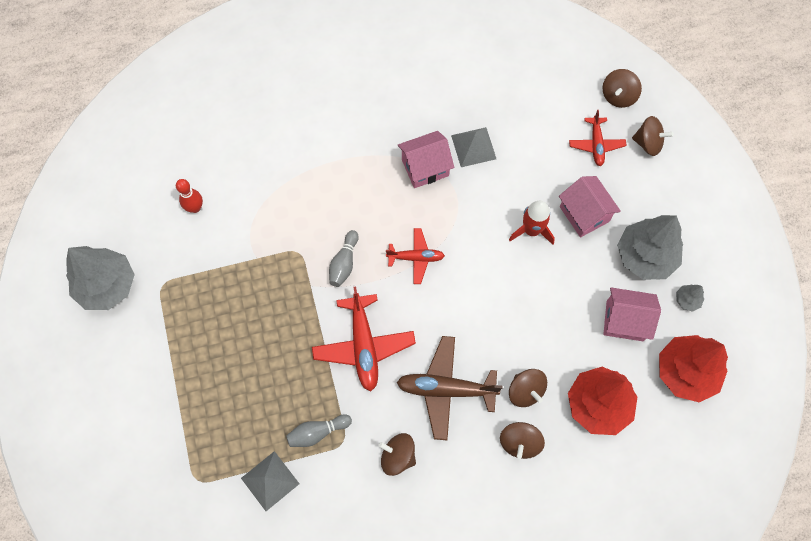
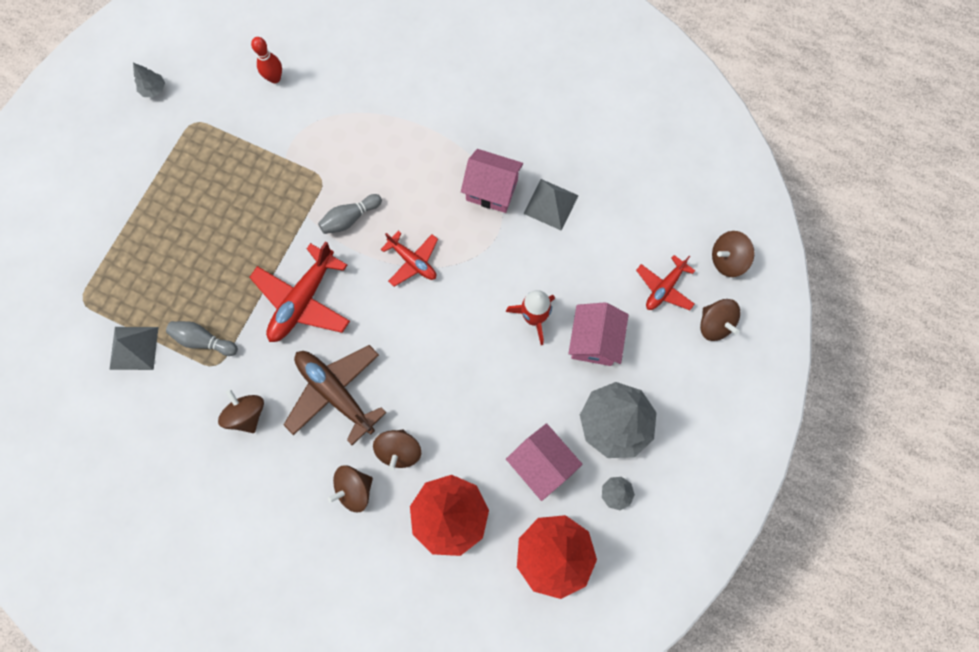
camera: 40 degrees right, 5 degrees up
(107, 285) = (153, 89): grey tree -> grey tree, size x0.43

